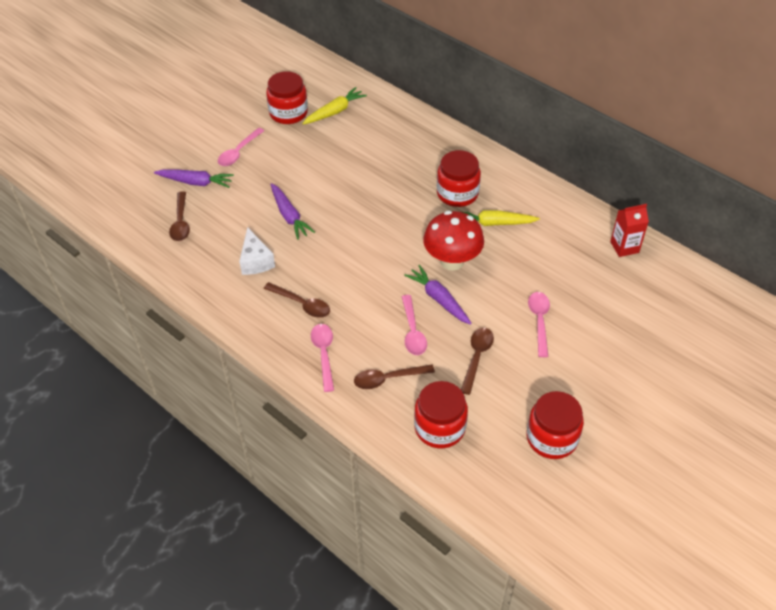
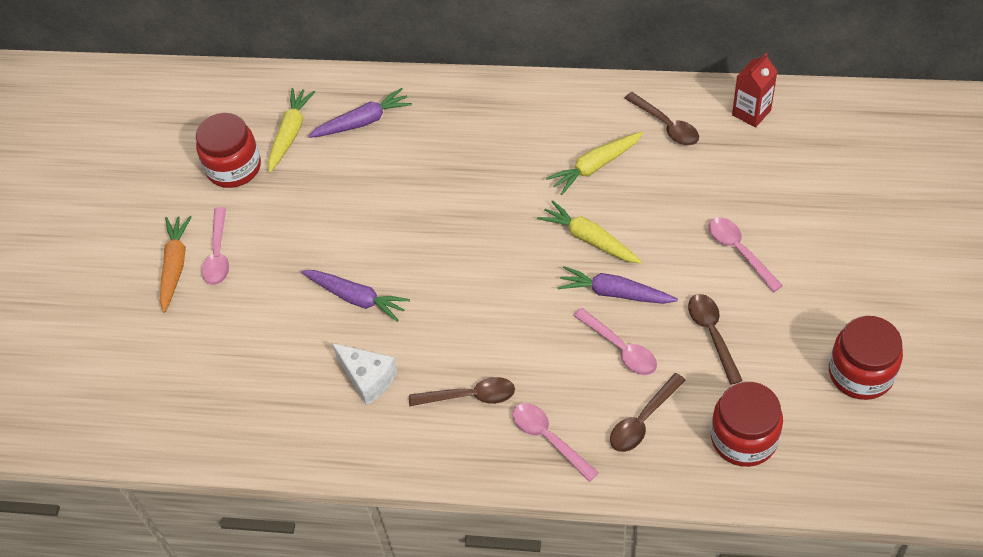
camera: 30 degrees left, 5 degrees up
(181, 222) = (229, 387): brown spoon -> brown spoon (666, 125)
(196, 182) = (200, 325): purple carrot -> purple carrot (362, 122)
(211, 146) = (175, 266): none -> orange carrot
(452, 261) = (589, 239): red mushroom -> yellow carrot
(457, 193) = (524, 154): red jar -> none

